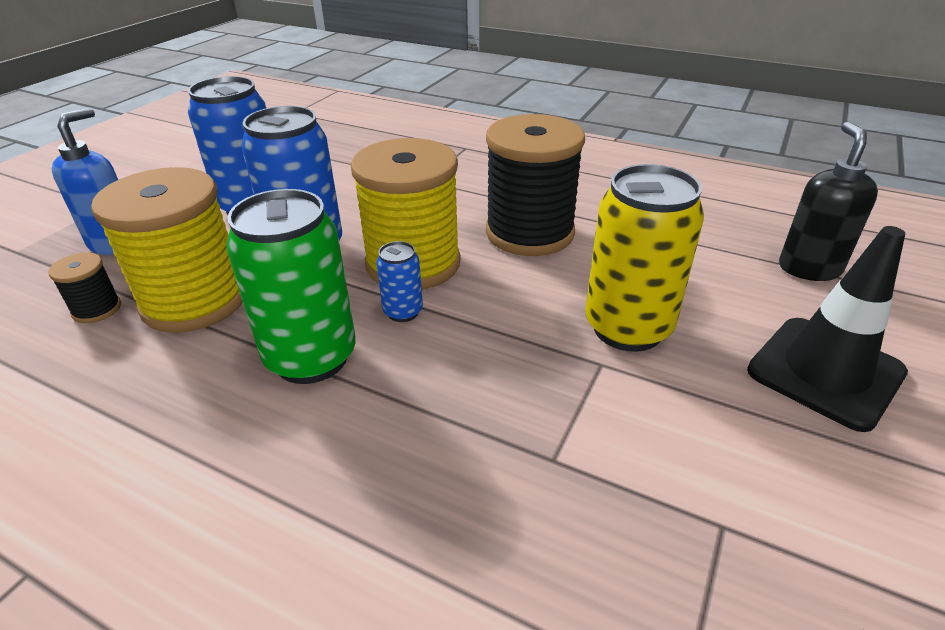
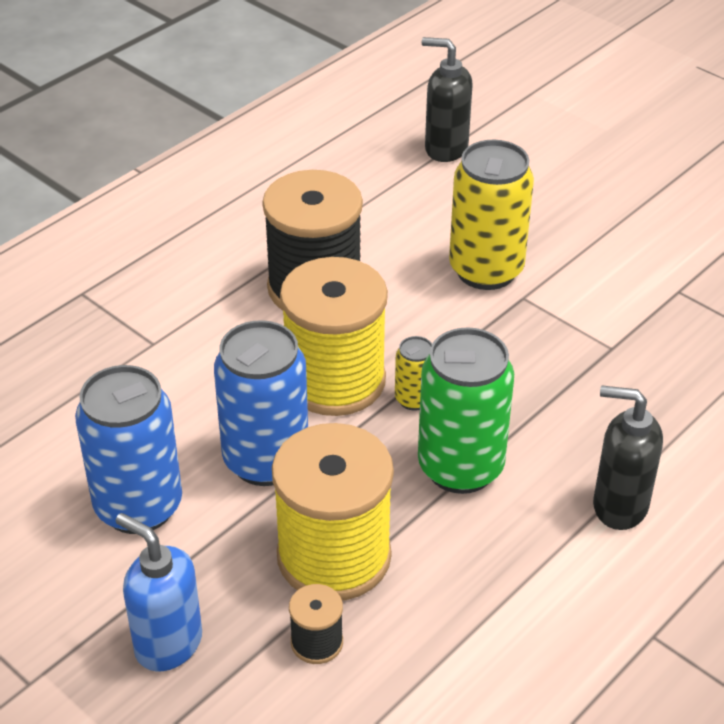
camera: 75 degrees left, 5 degrees up
(258, 506) = (619, 506): none -> black soap dispenser
(403, 312) = (414, 399): blue can -> yellow can
(825, 372) = (565, 195): black traffic cone -> none

